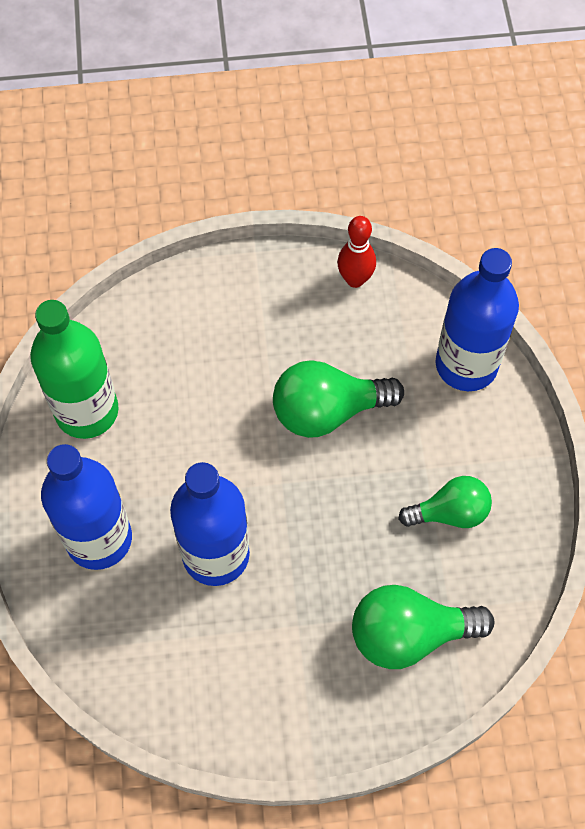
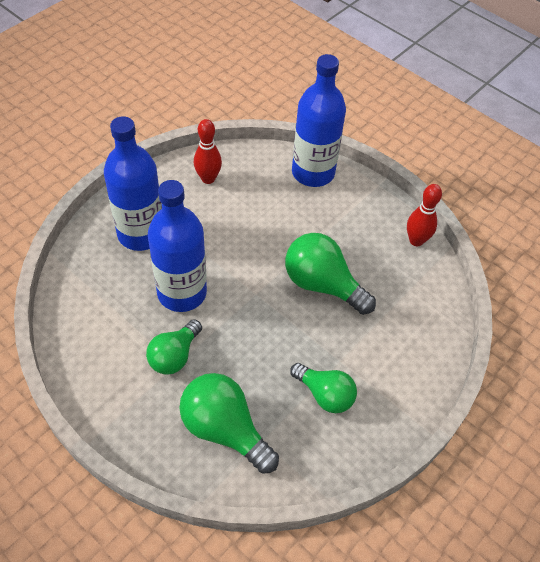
camera: 45 degrees right, 10 degrees down
(87, 411) = (208, 179): green bottle -> red bowling pin
(286, 619) = (174, 356): none -> green light bulb
(466, 365) = (428, 334): blue bottle -> blue bottle (313, 172)

